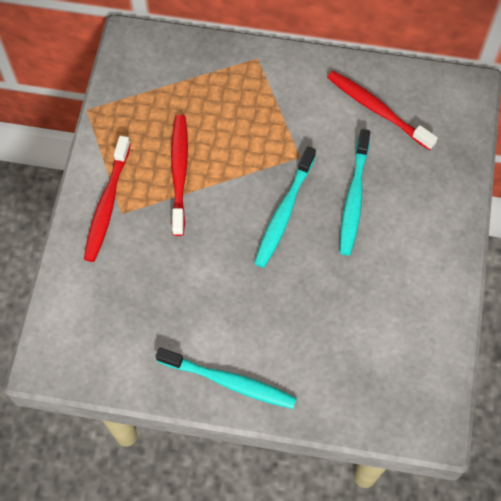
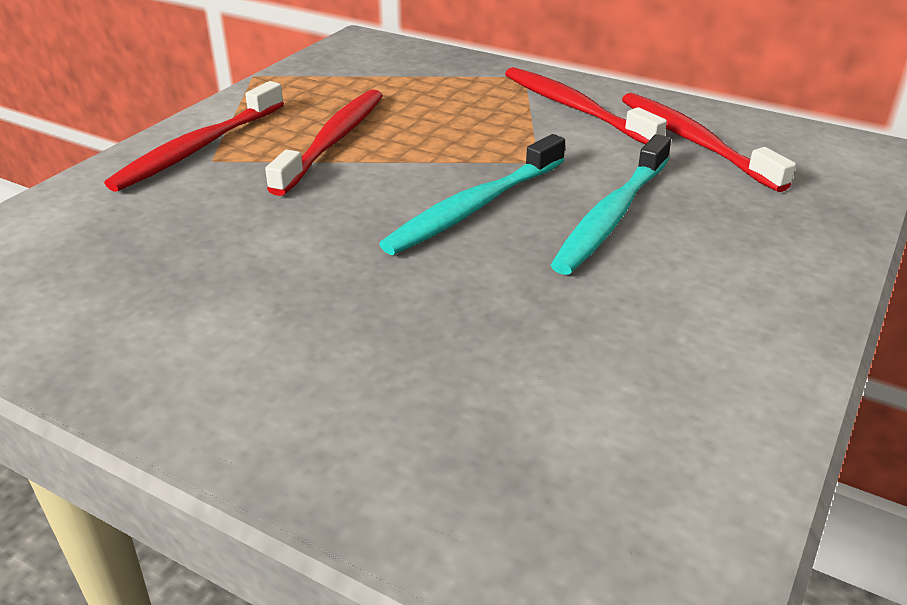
camera: 20 degrees right, 30 degrees down
(229, 382) = (207, 392): turquoise toothbrush -> none
(301, 91) = (575, 108): none -> red toothbrush

